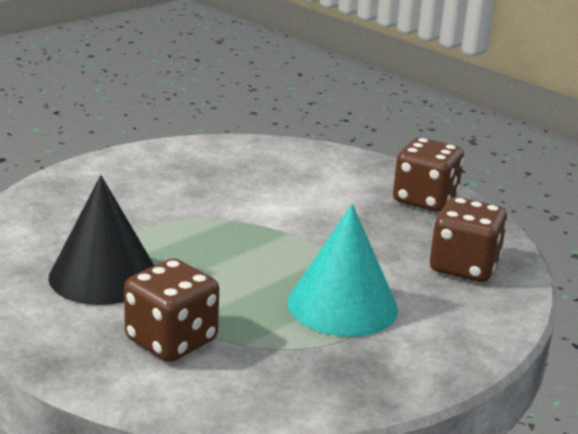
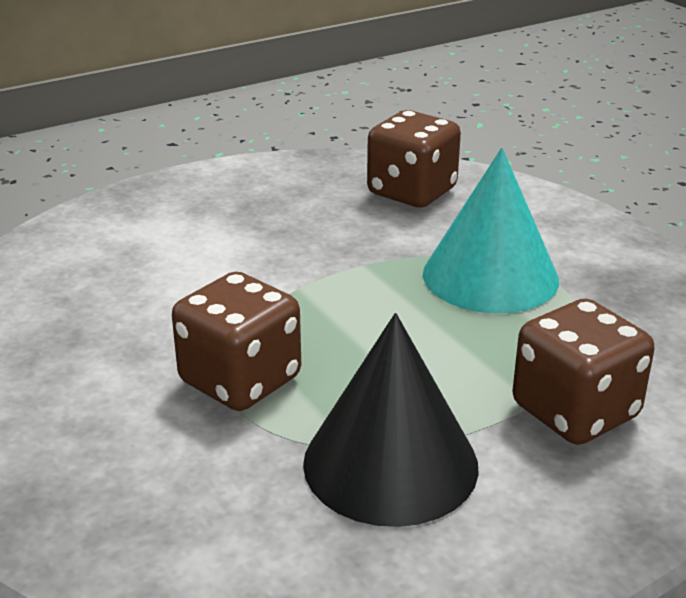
camera: 75 degrees left, 5 degrees up
(425, 200) = (242, 185): brown dice -> brown dice (240, 380)

